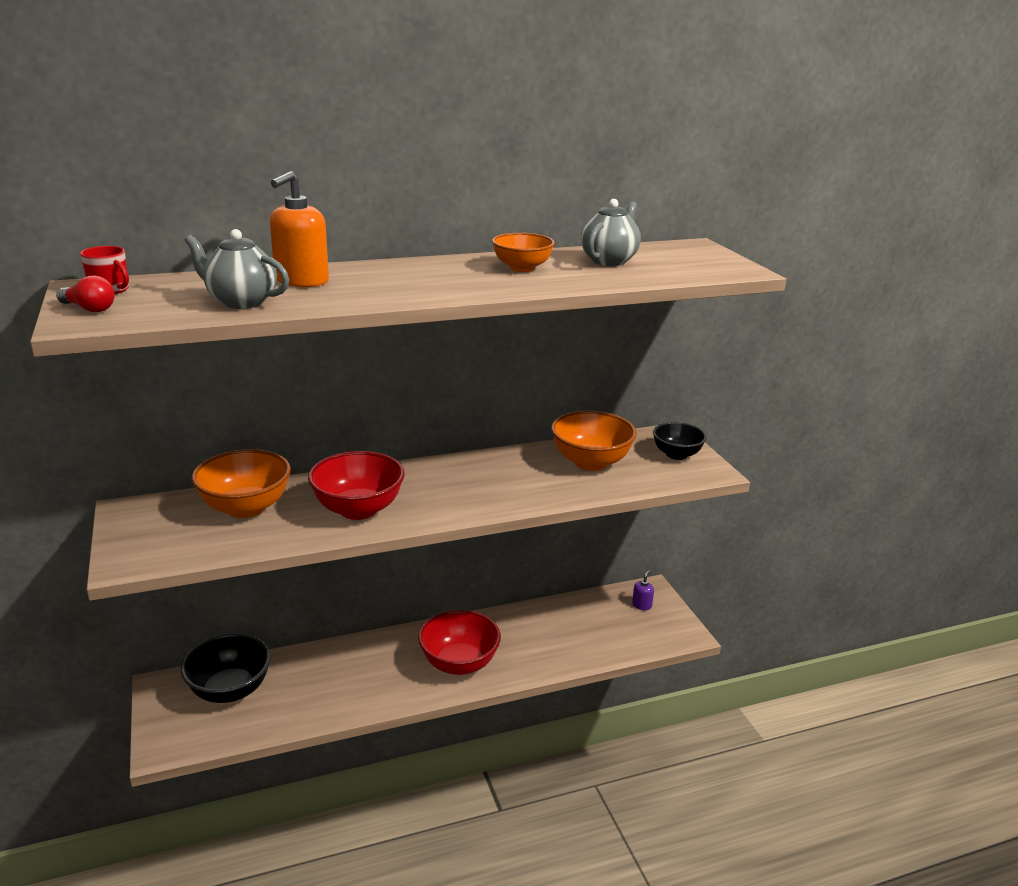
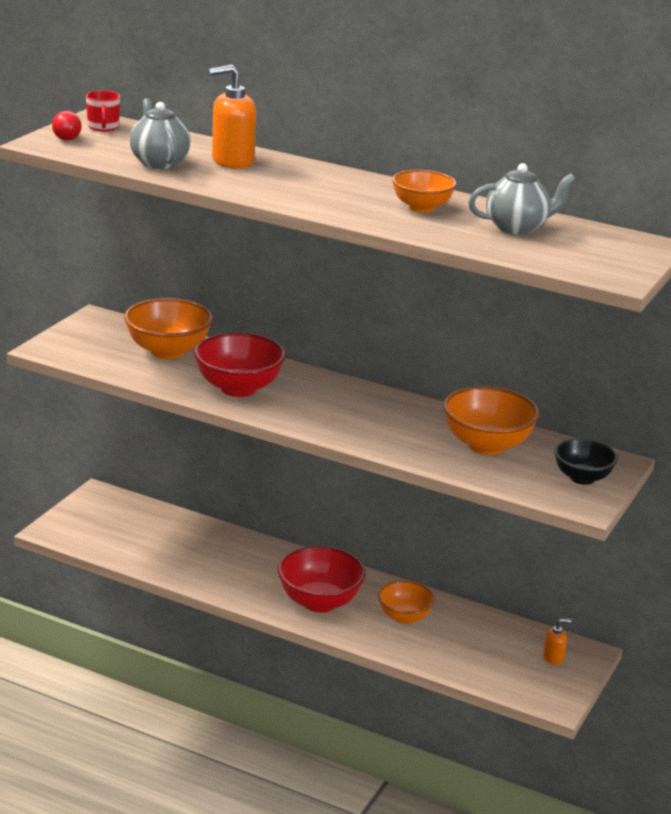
camera: 45 degrees right, 0 degrees up
(230, 690) = (136, 522): black bowl -> none
(525, 636) = (404, 617): none -> orange bowl
(642, 605) = (553, 658): purple soap dispenser -> orange soap dispenser

